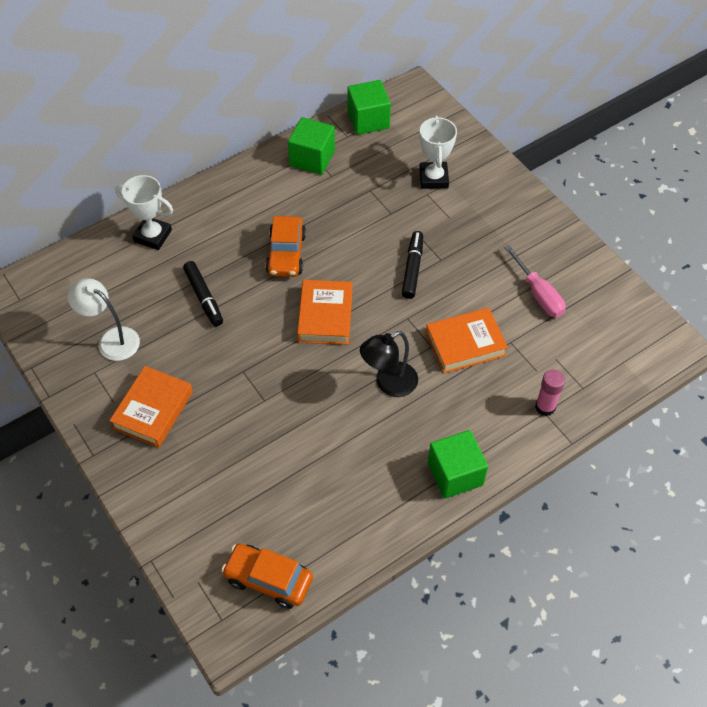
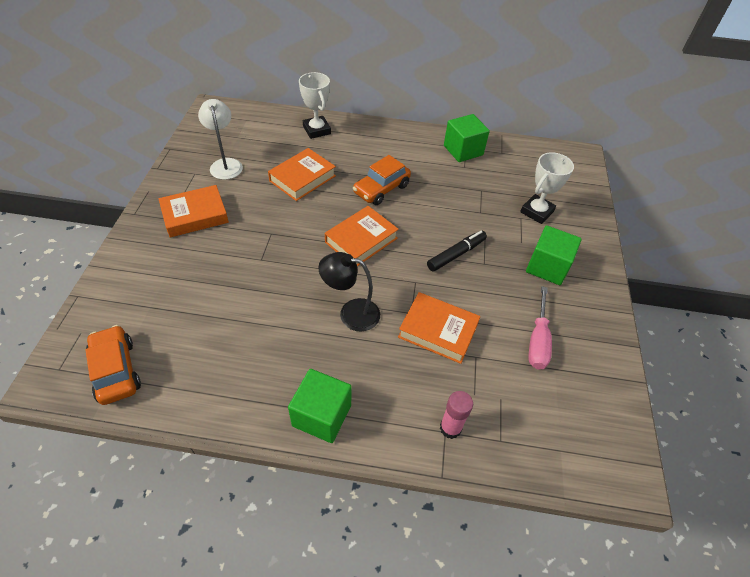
camera: 40 degrees right, 5 degrees down
(204, 297) = (302, 178): black marker -> orange book
(368, 120) = (527, 152): green cube -> green cube (547, 267)

